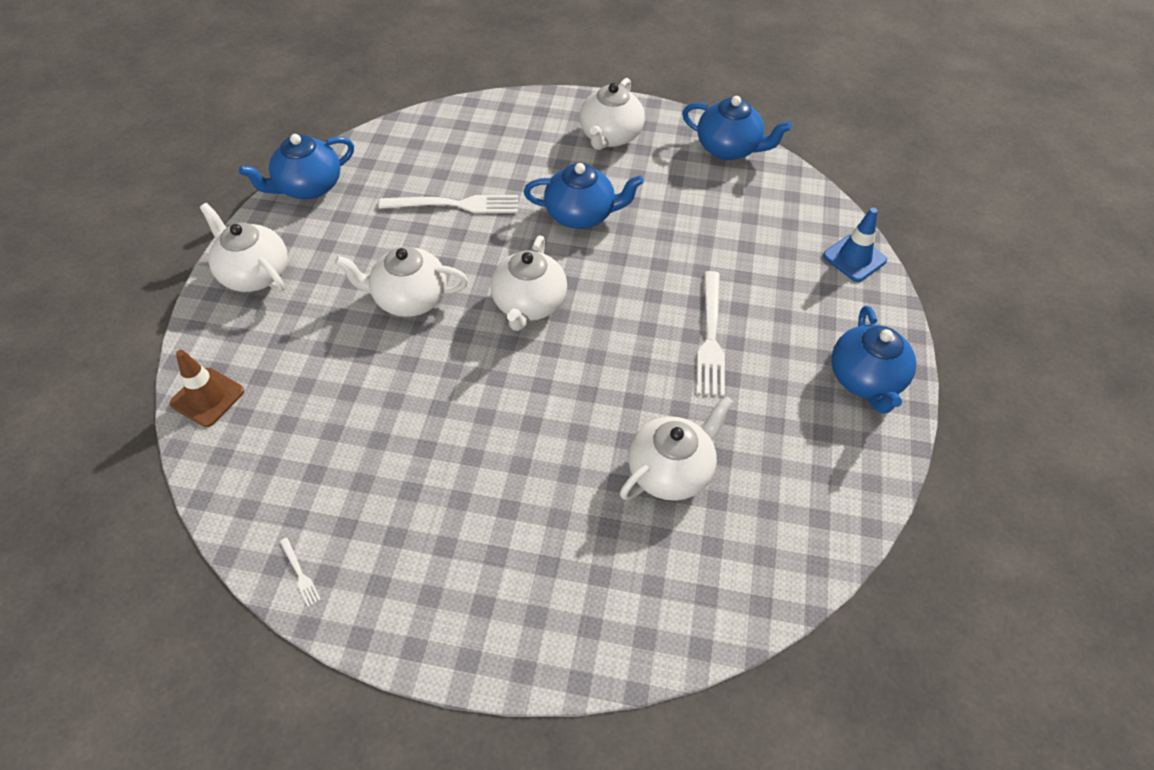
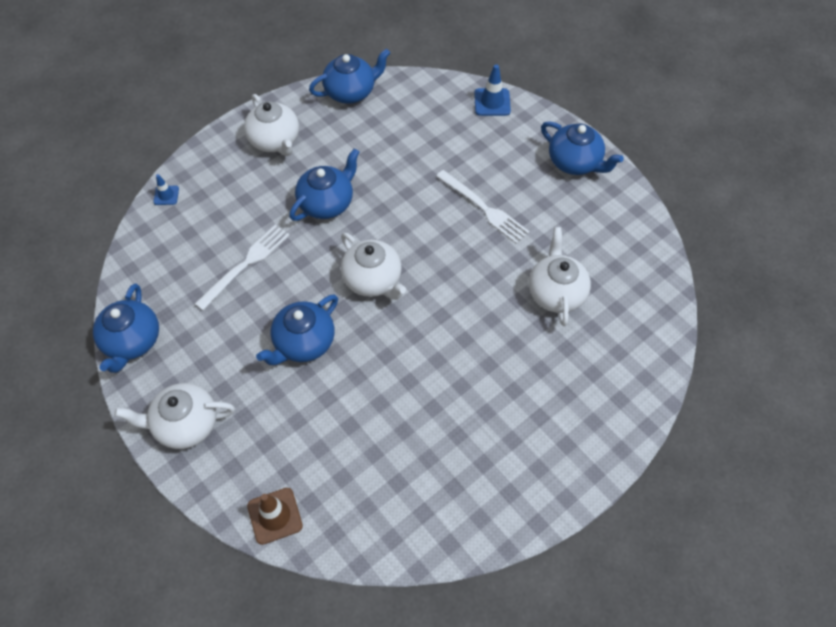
camera: 50 degrees left, 5 degrees up
(300, 574) = (467, 533): white fork -> none
(409, 299) = (303, 343): white teapot -> blue teapot
(475, 110) = (166, 195): none -> blue traffic cone

